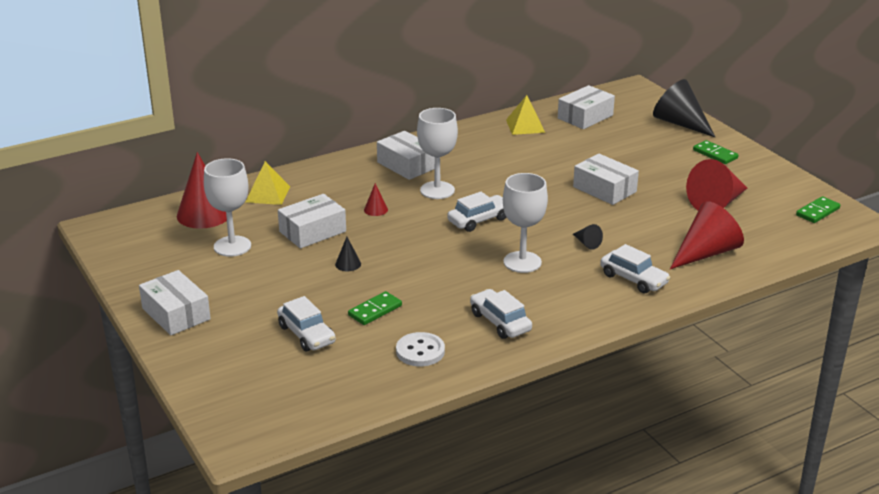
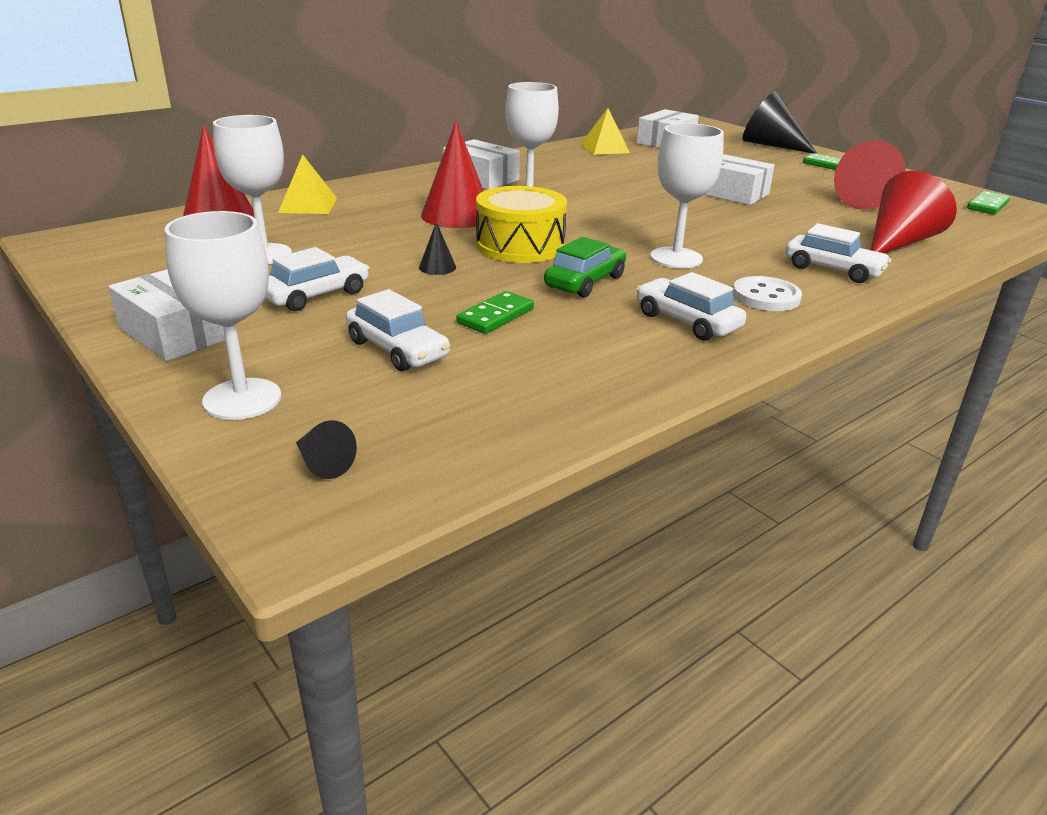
camera: 10 degrees left, 0 degrees up
(212, 365) = (242, 399): none -> white goblet
(312, 231) = (377, 237): white box -> none
(376, 209) = (457, 215): red cone -> red cone, size x2.26
(412, 245) = (520, 246): none -> yellow drum
(420, 351) = (587, 362): white button -> white button (766, 297)
(446, 283) = (585, 282): none -> green car
(479, 220) = (595, 221): white car -> white car (316, 295)
(587, 243) = (746, 238): black cone -> black cone (323, 463)

